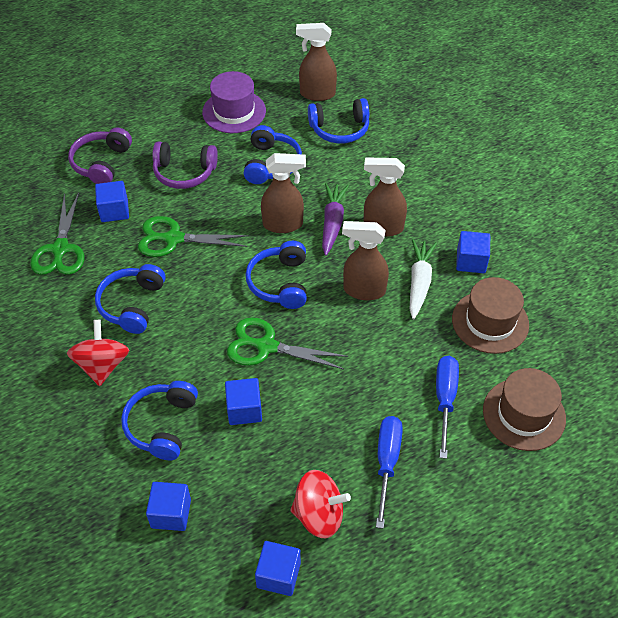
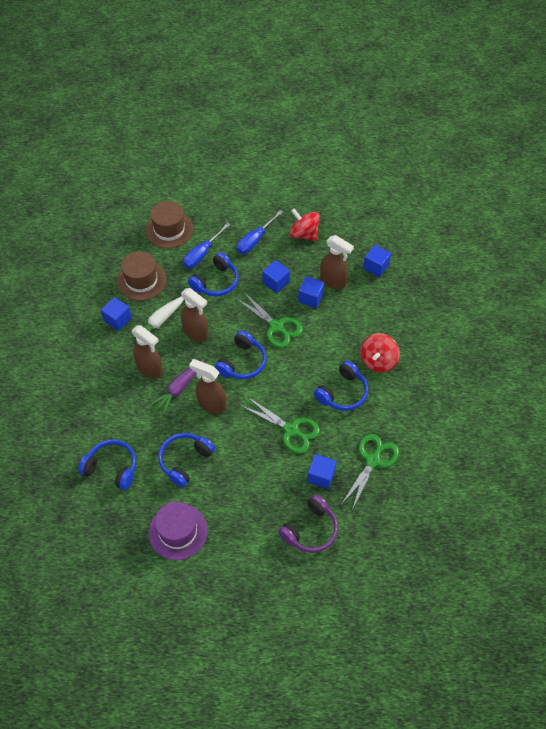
camera: 150 degrees left, 5 degrees up
(162, 425) = (359, 311): blue headphones -> blue headphones (216, 282)
(184, 172) = (252, 486): purple headphones -> none
(278, 575) = (338, 220): blue cube -> blue cube (276, 282)
(317, 94) = (100, 515): brown spray bottle -> brown spray bottle (333, 281)

